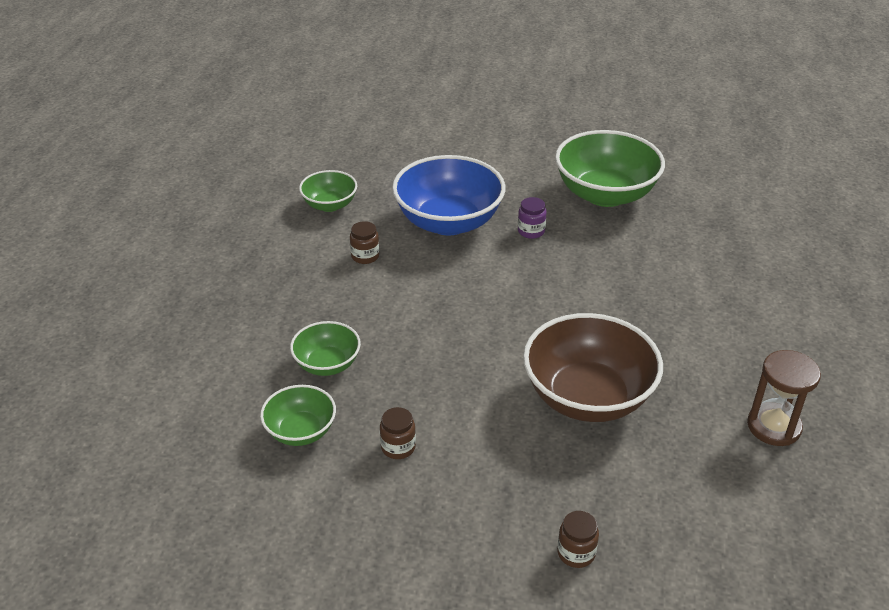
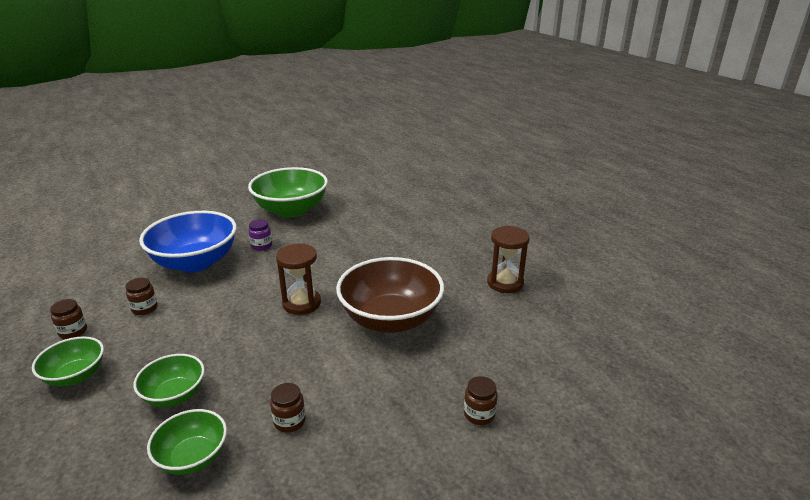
camera: 40 degrees left, 10 degrees down
(293, 252) = (73, 332): none -> brown jar
(329, 205) = (82, 288): green bowl -> green bowl (75, 376)
(512, 327) = (302, 303): none -> brown hourglass

